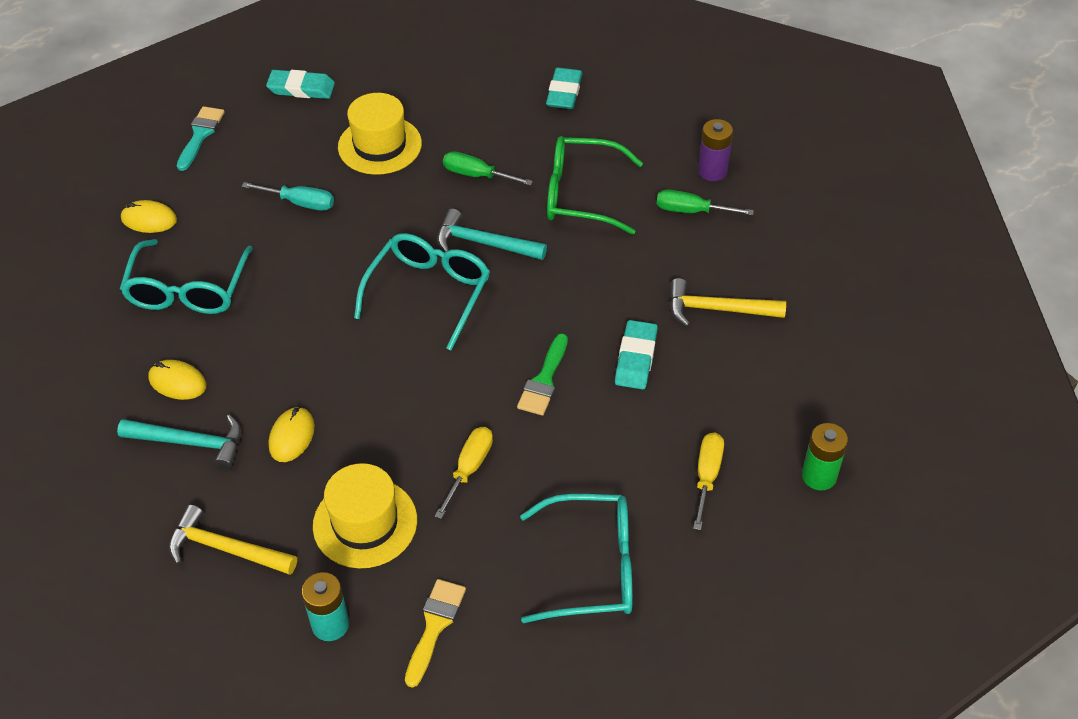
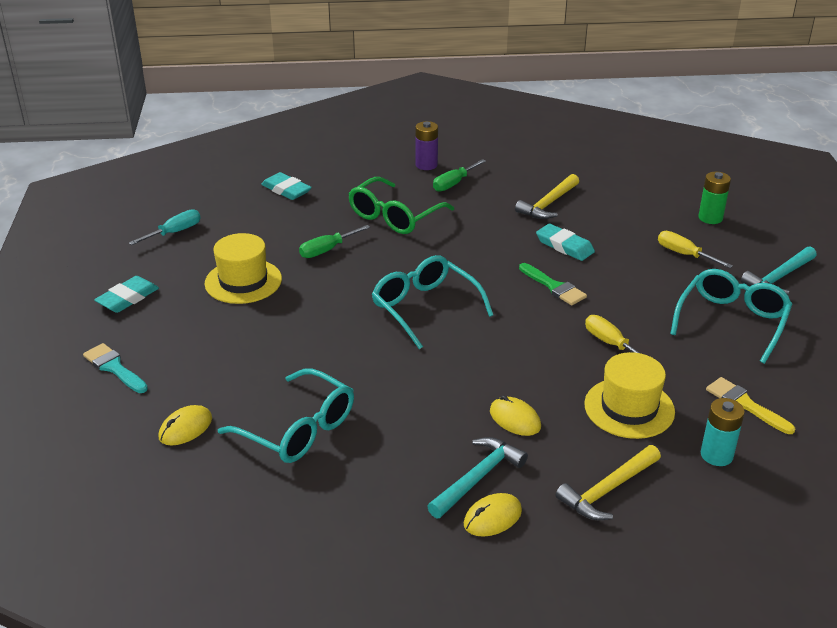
camera: 60 degrees left, 15 degrees down
(177, 382) = (402, 466): yellow mouse -> yellow mouse (492, 517)
(300, 203) = (262, 339): turquoise screwdriver -> turquoise screwdriver (174, 232)
(484, 243) = (399, 269): turquoise hammer -> turquoise hammer (779, 278)

